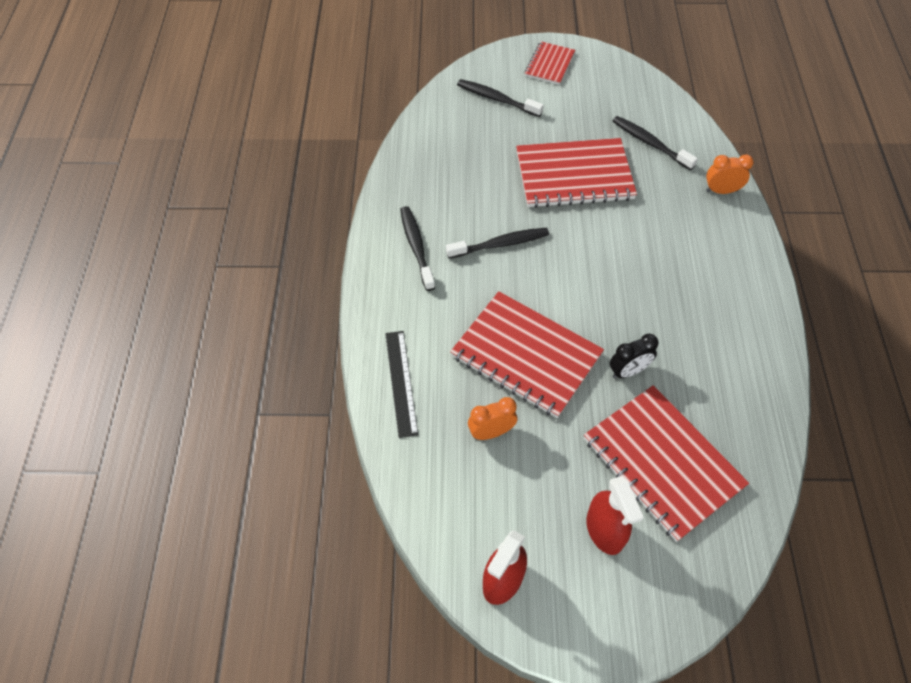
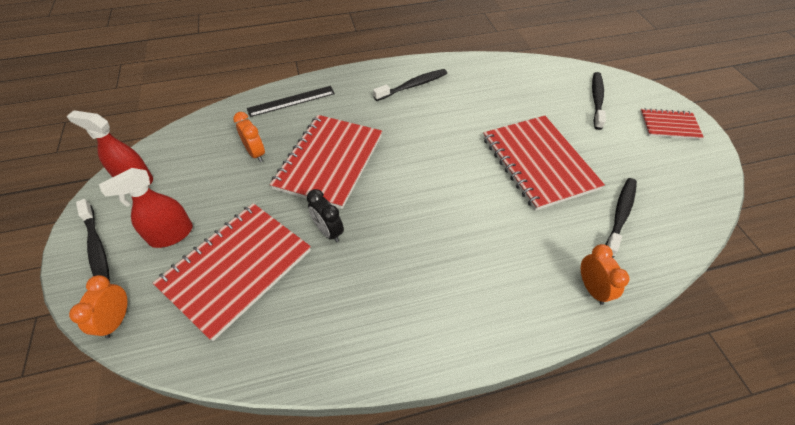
camera: 75 degrees right, 5 degrees down
(500, 244) = (435, 129): black toothbrush -> black toothbrush (97, 248)
(711, 582) = (117, 320): none -> orange clock

